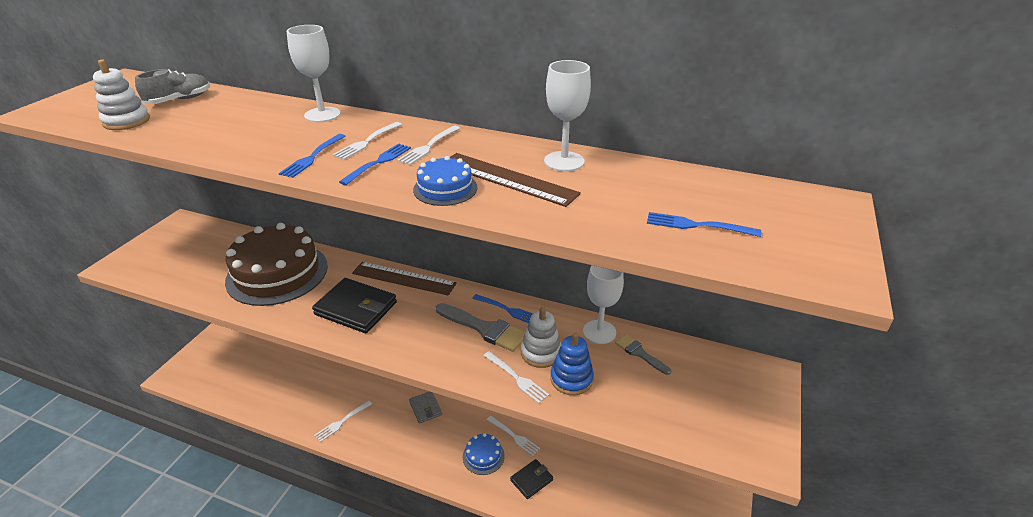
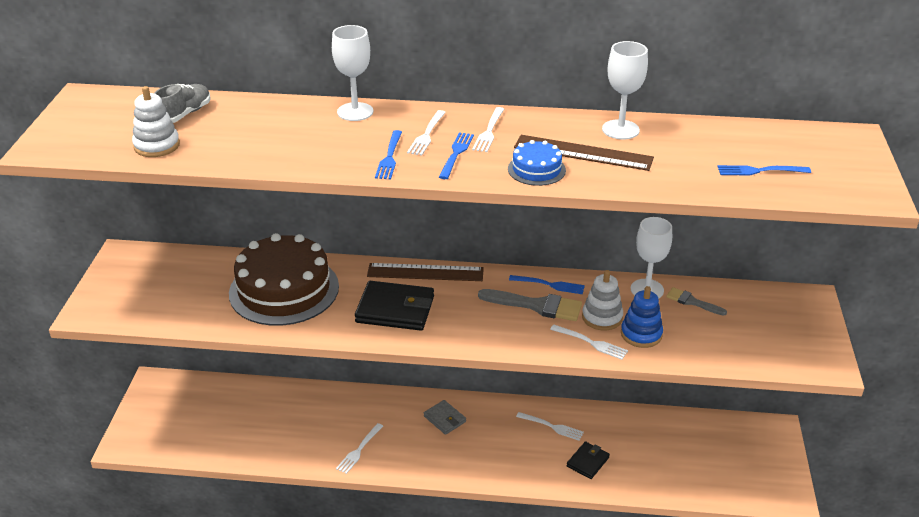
camera: 15 degrees left, 0 degrees up
(483, 456) = (529, 451): blue cake -> none

